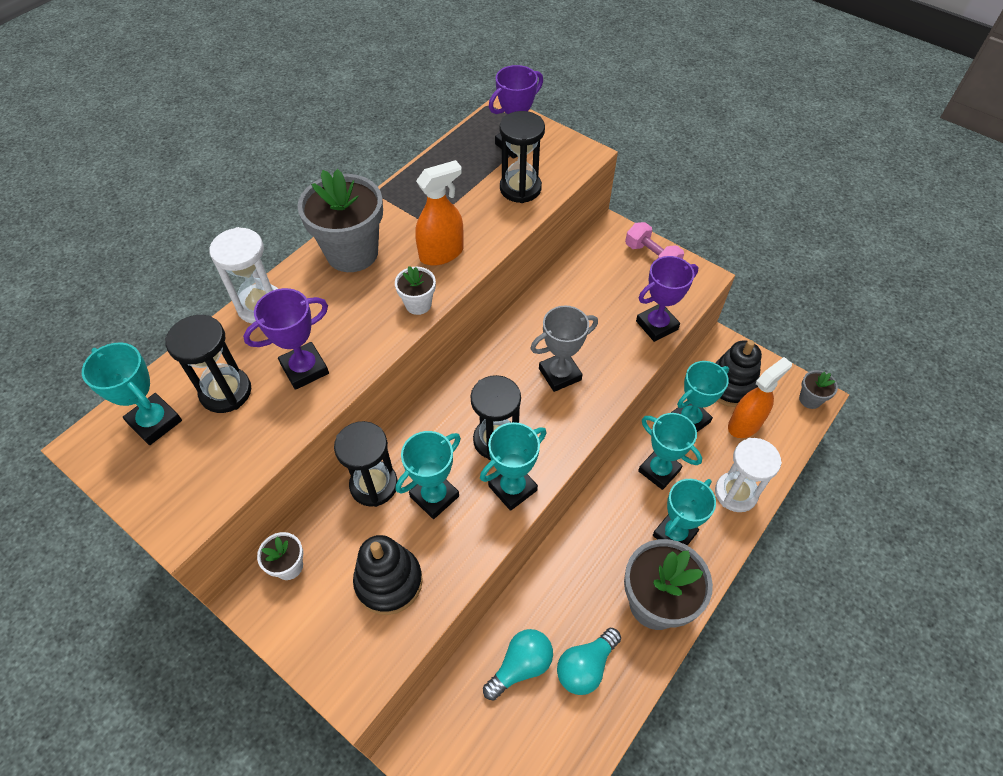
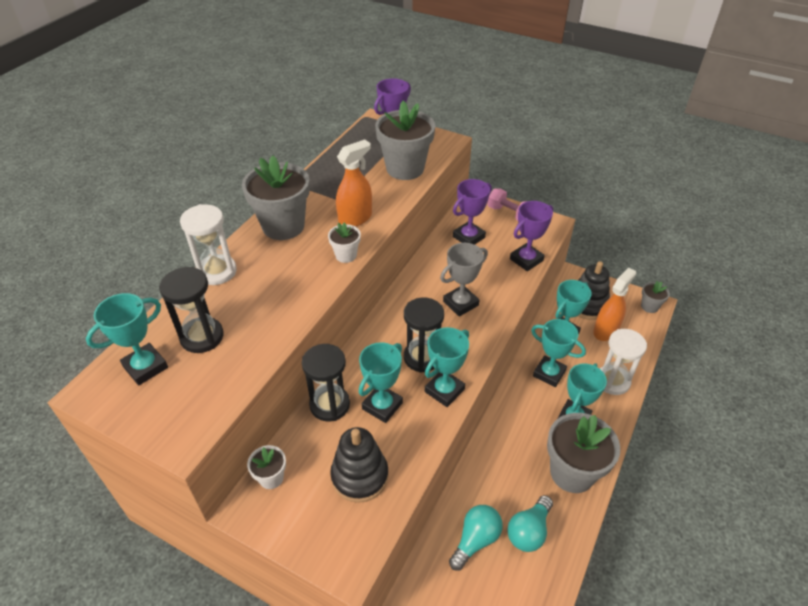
camera: 10 degrees left, 10 degrees down
(155, 422) = (145, 367): turquoise trophy -> turquoise trophy turned 75 degrees counterclockwise
(304, 369) = (264, 312): purple trophy -> purple trophy (468, 237)
(520, 188) = (405, 168): black hourglass -> grey flower pot

